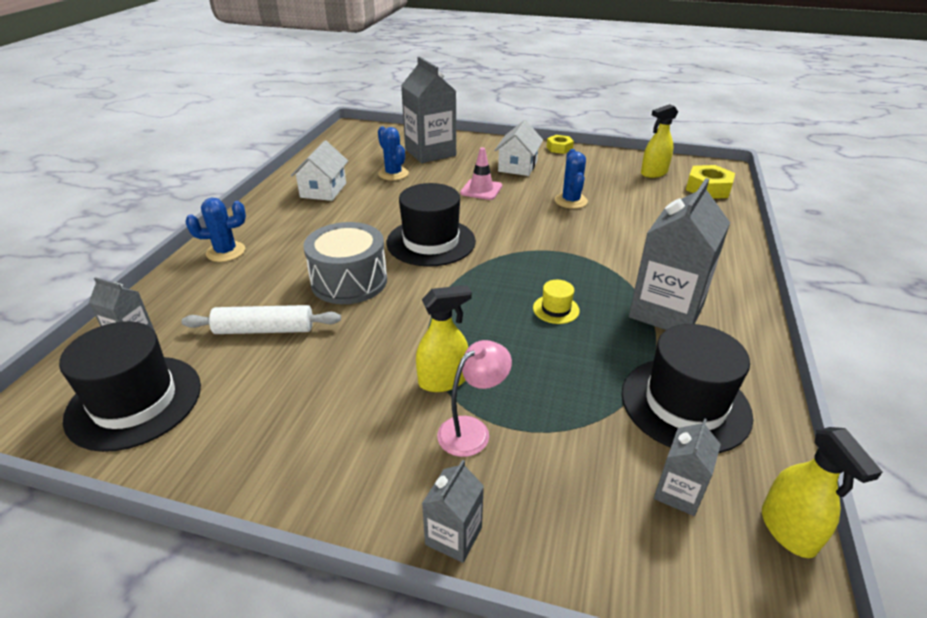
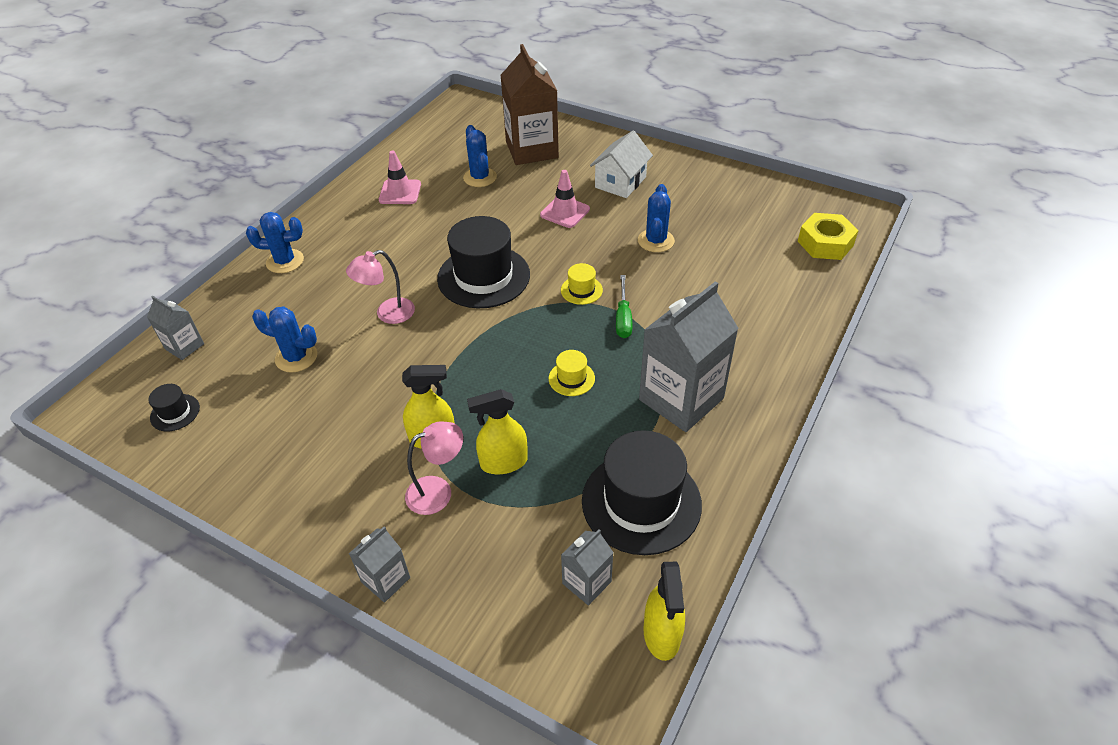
camera: 15 degrees right, 10 degrees up
(134, 401) = (175, 412): black hat -> black hat, size x0.44
(264, 329) = (296, 357): white rolling pin -> blue cactus
(323, 190) = (400, 192): white house -> pink traffic cone
(349, 281) = (388, 314): grey drum -> pink lamp
(430, 152) = (532, 150): grey carton -> brown carton
(526, 241) = (581, 290): none -> yellow hat
(559, 148) = (682, 159): yellow nut -> none
(576, 257) = (623, 318): none -> green screwdriver
(653, 173) = (774, 211): yellow spray bottle -> yellow spray bottle (503, 462)

